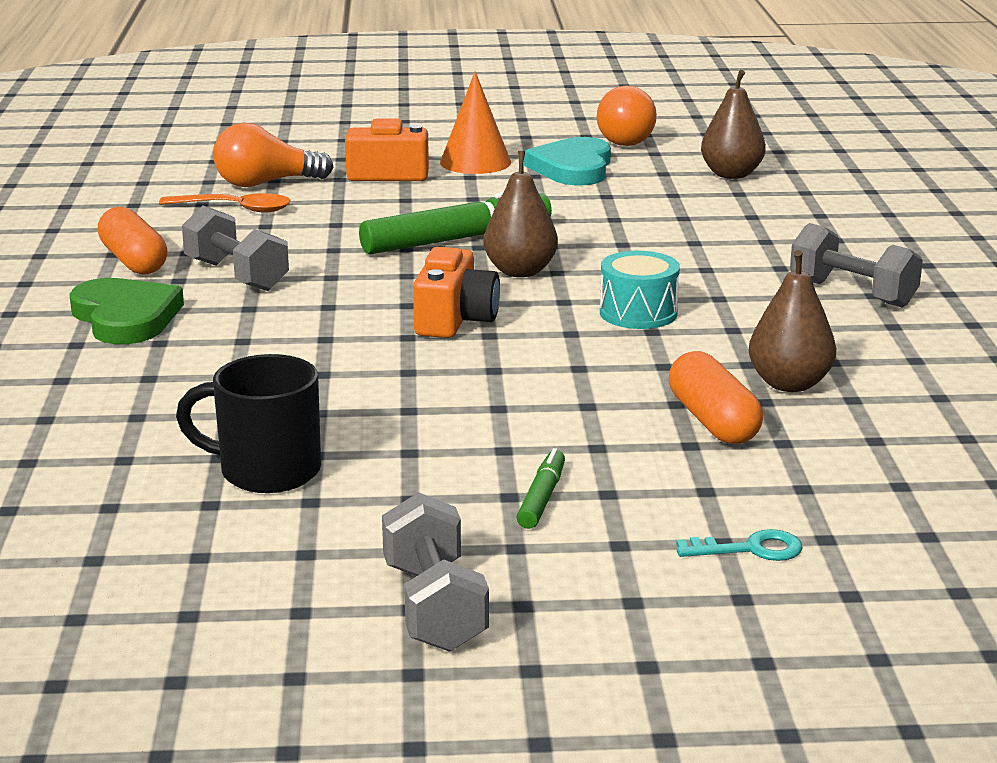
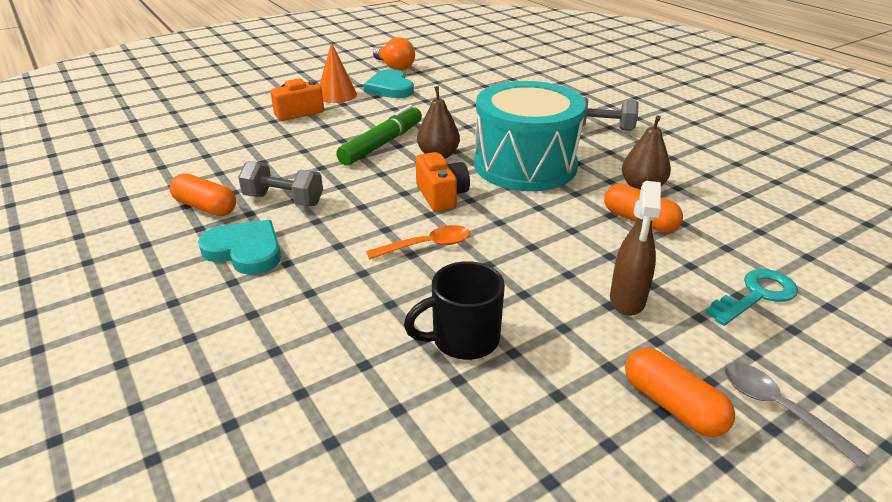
camera: 30 degrees left, 10 degrees up
(126, 317) = (245, 251): green heart -> turquoise heart
(235, 209) = (232, 154): orange spoon -> orange spoon (426, 245)
(266, 183) = (232, 133): orange light bulb -> none
(434, 607) = (672, 405): grey dumbbell -> orange capsule
(541, 498) = (627, 300): green marker -> brown spray bottle
(570, 656) = (778, 409): none -> grey spoon
(638, 313) = (525, 165): turquoise drum -> turquoise drum, size x2.36
(731, 174) = (469, 76): brown pear -> none
(750, 549) = (756, 295): turquoise key -> turquoise key, size x1.60

